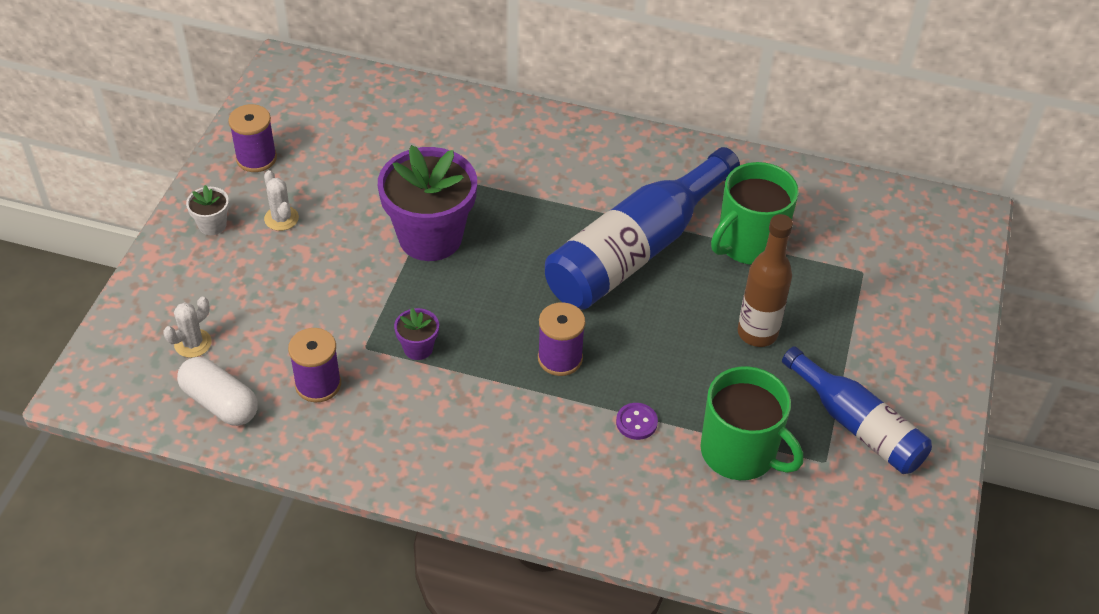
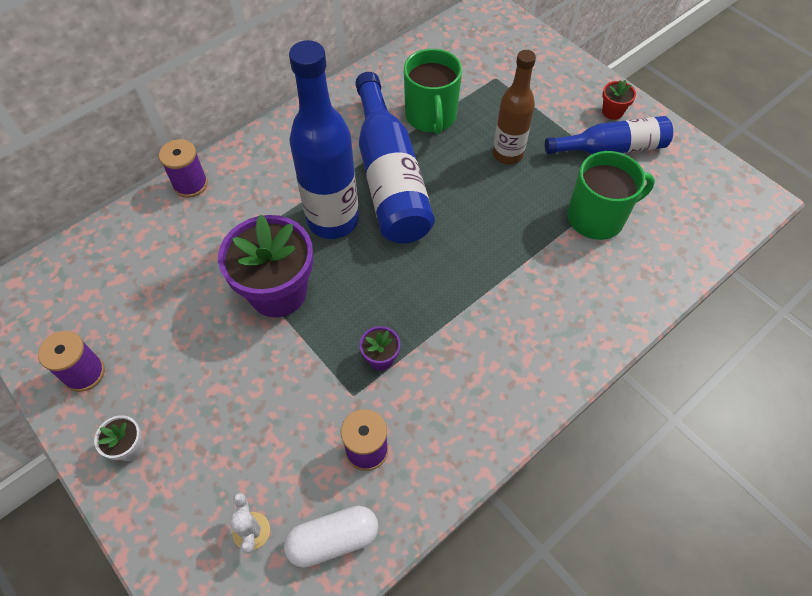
camera: 55 degrees left, 10 degrees up
(281, 218) = (169, 388): white cactus -> none
(544, 234) = (333, 220): none -> blue bottle
(560, 358) = (454, 273): purple spool -> purple spool (190, 184)
(636, 422) = (538, 259): purple button -> none
(917, 403) = (612, 112): none -> red flower pot

